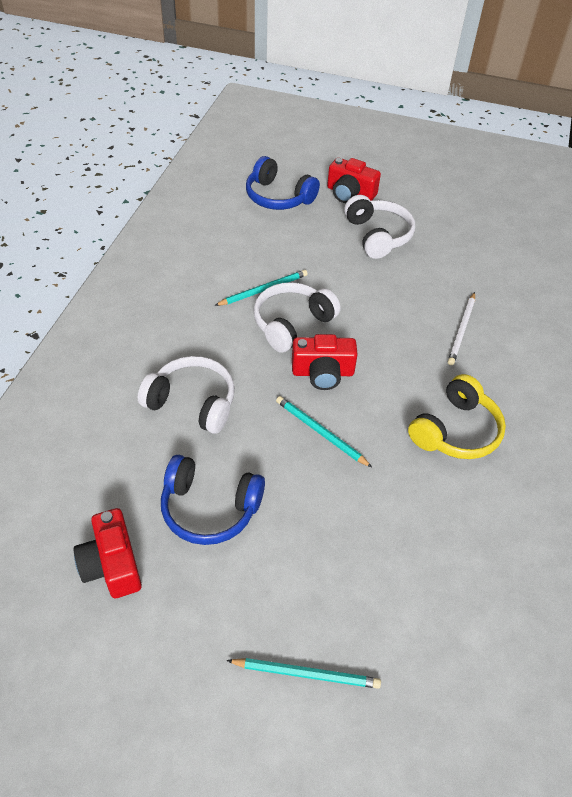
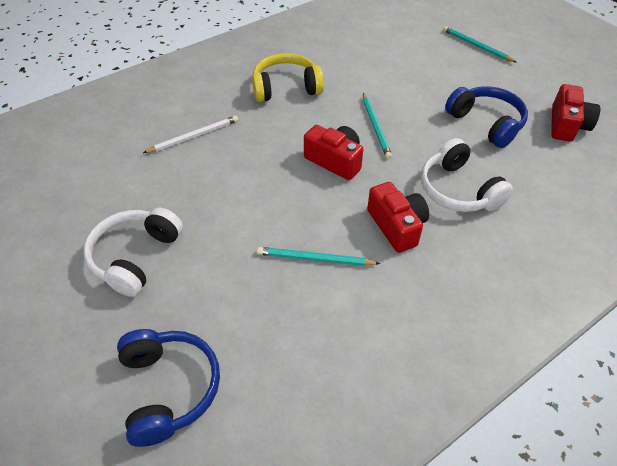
camera: 140 degrees left, 0 degrees up
(292, 324) = (320, 211): white headphones -> none
(350, 194) = (84, 336): red camera -> red camera (396, 226)

